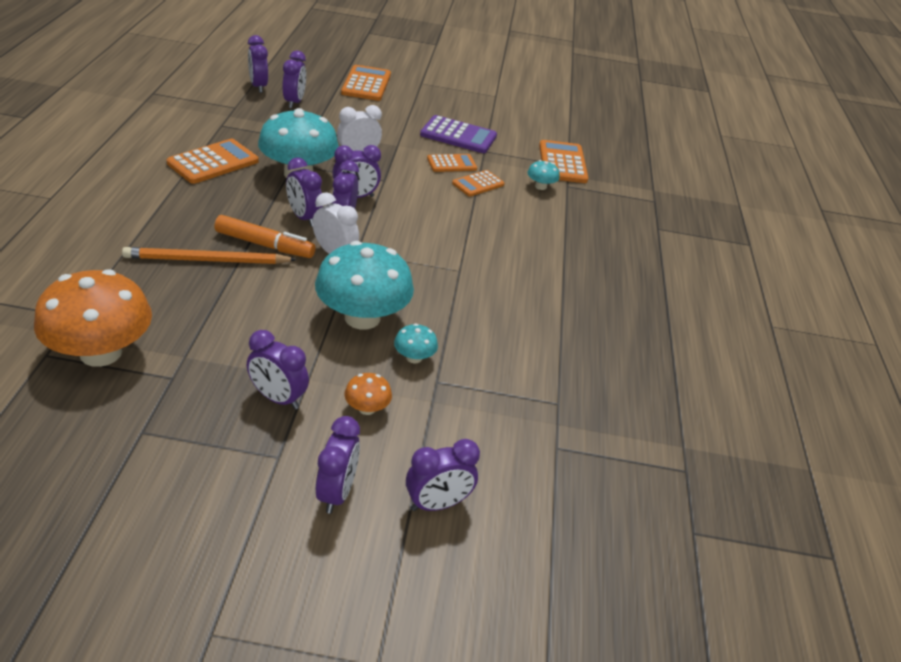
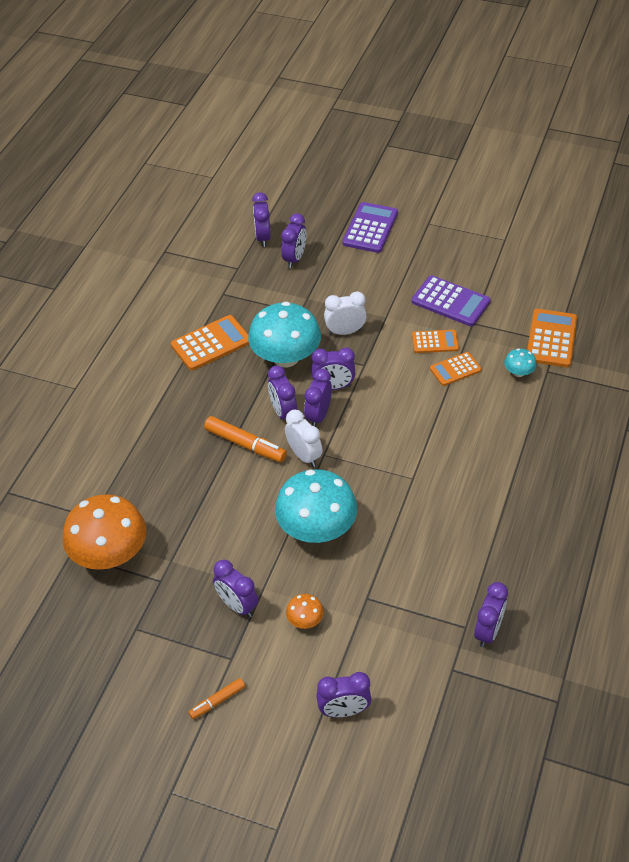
camera: 20 degrees right, 10 degrees up
(207, 260) = (196, 461): orange pencil -> none
(266, 508) = (217, 701): none -> orange marker
(336, 493) = (270, 693): purple clock -> purple clock (488, 631)
(366, 84) = (370, 228): orange calculator -> purple calculator
(414, 357) = (352, 572): turquoise mushroom -> none

